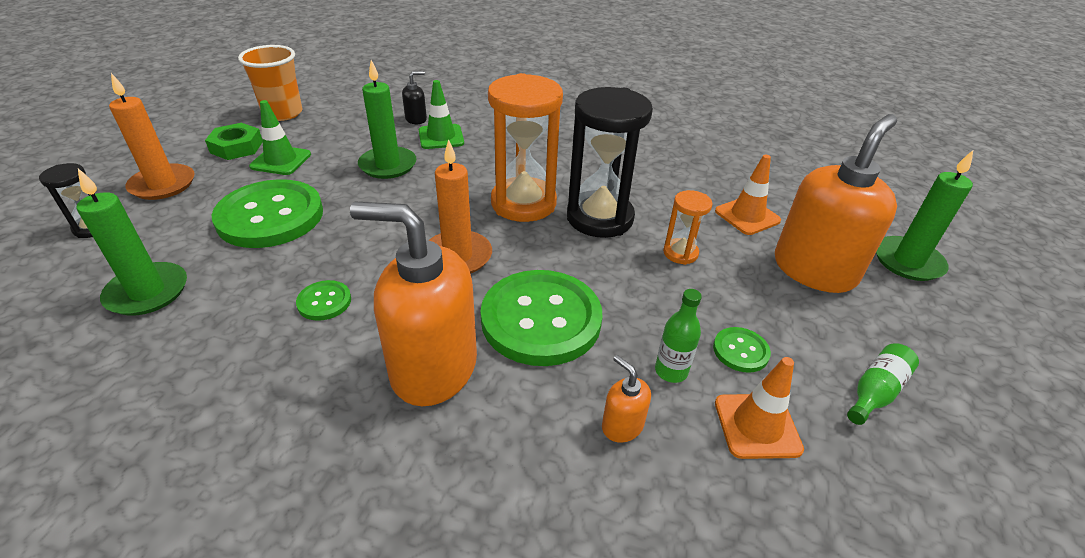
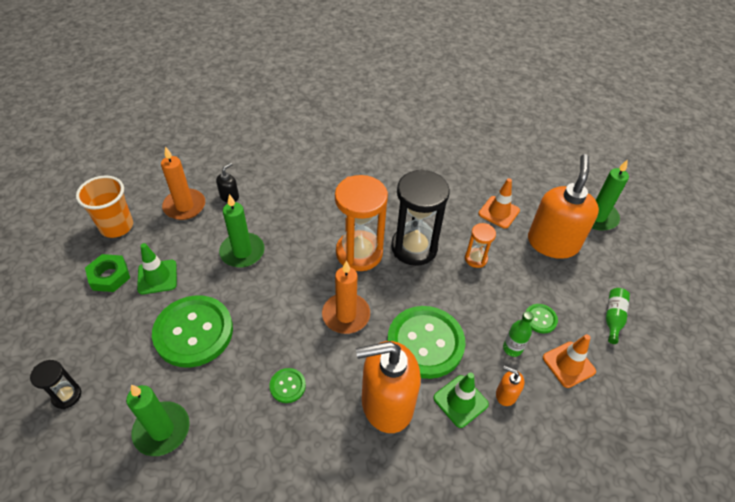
camera: 25 degrees left, 10 degrees up
(163, 185) = (83, 335): orange candle -> orange candle (184, 206)
(441, 137) = (261, 209): green traffic cone -> green traffic cone (460, 401)

